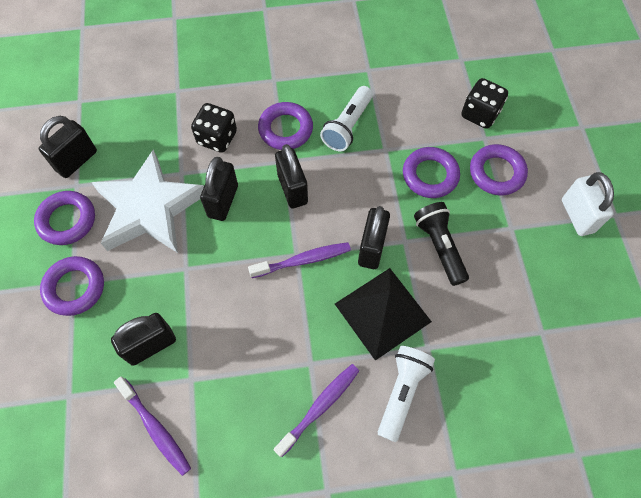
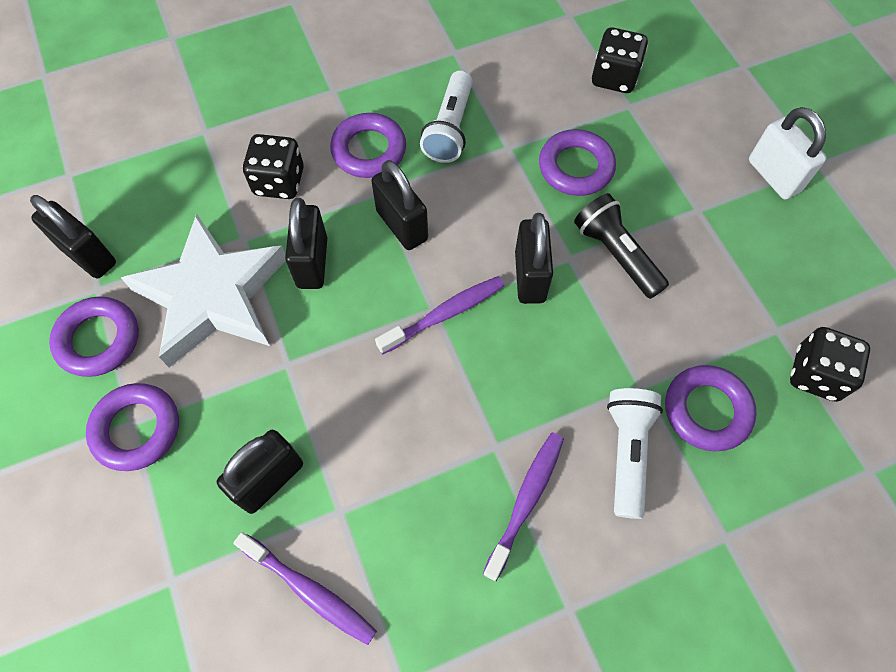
camera: 15 degrees left, 0 degrees up
(76, 161) = (88, 255): black padlock -> black padlock turned 75 degrees counterclockwise
(382, 312) = (570, 356): black pyramid -> none
(496, 173) = (658, 145): purple ring -> purple ring (706, 410)
(560, 372) = (816, 374): none -> black dice

